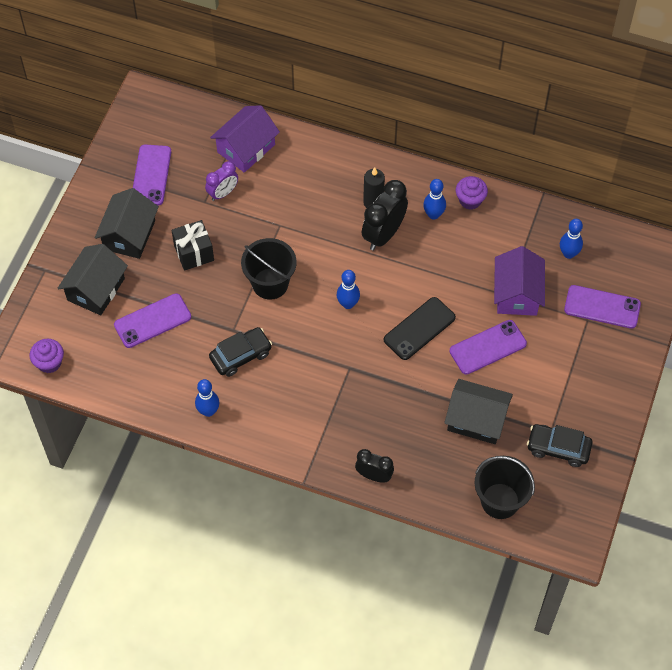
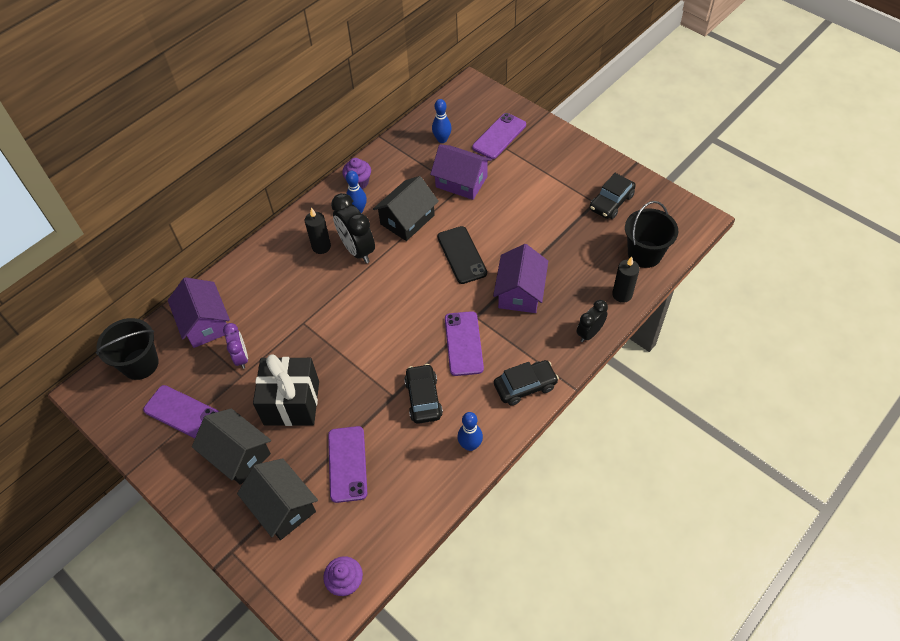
camera: 65 degrees left, 5 degrees down
(194, 253) = (292, 403): black gift -> black gift, size x1.51
(270, 284) = (360, 350): black bucket -> black bucket (140, 364)
(288, 437) = (525, 386): none -> black car
(348, 304) = (412, 297): blue bowling pin -> none
(397, 397) = (520, 292): none -> purple house
(436, 493) = (622, 294): none -> black candle
(476, 419) = (564, 245): black house -> black house (407, 219)
(488, 347) = (501, 216): purple phone -> purple phone (463, 343)

